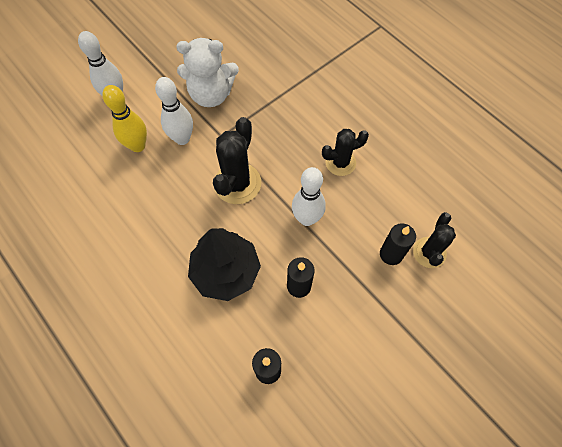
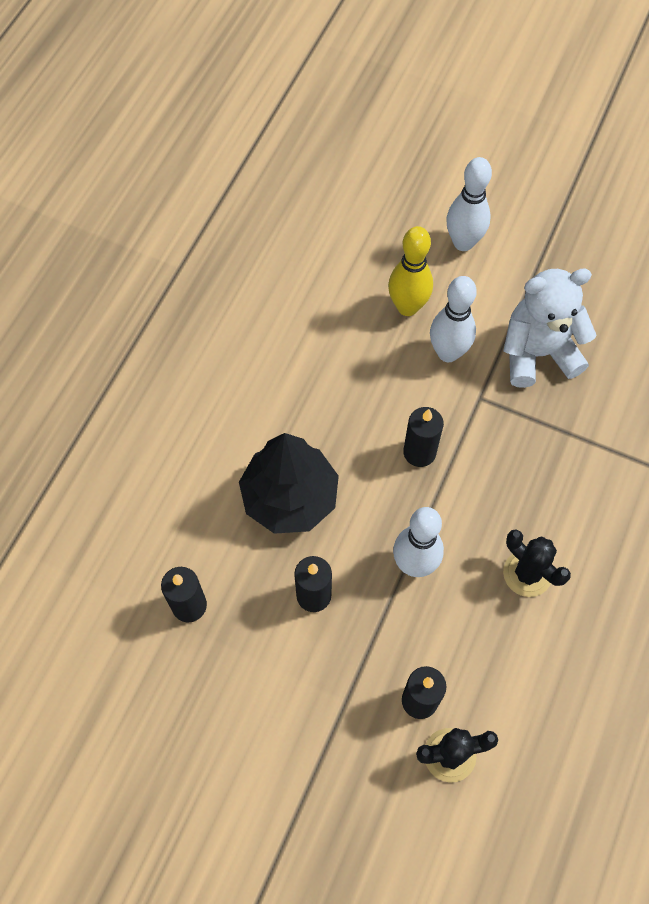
camera: 65 degrees right, 0 degrees up
(211, 94) = (538, 353): white teddy bear -> white teddy bear turned 105 degrees clockwise
(237, 183) = (419, 452): black cactus -> black candle

